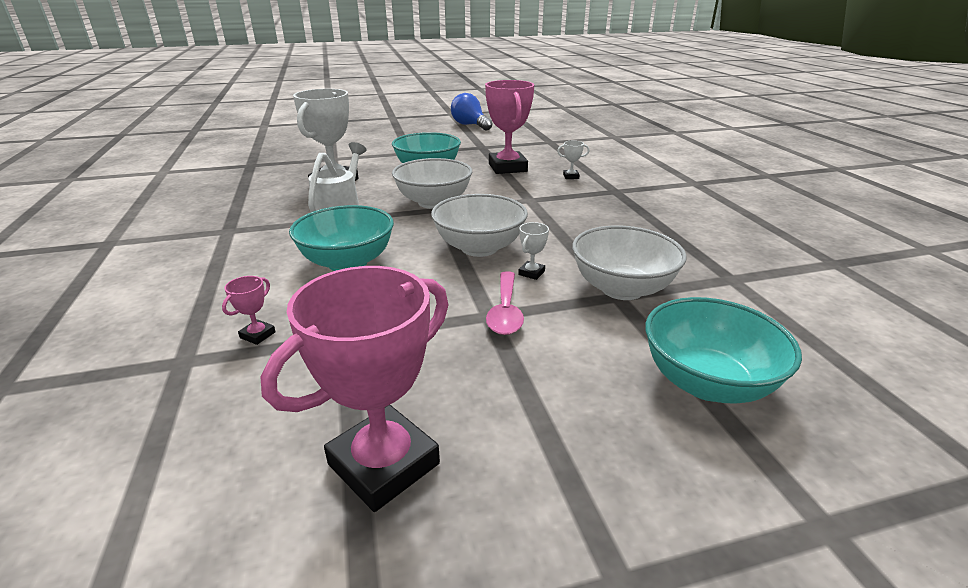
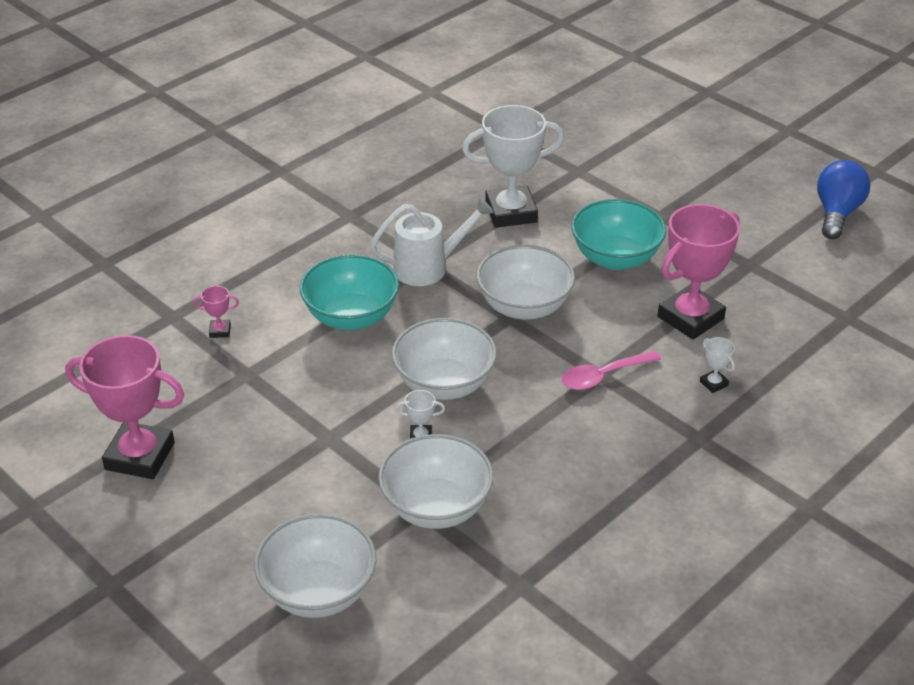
camera: 60 degrees right, 10 degrees up
(505, 311) = (341, 445): pink spoon -> pink spoon (603, 376)
(706, 382) = (318, 592): turquoise bowl -> white bowl

